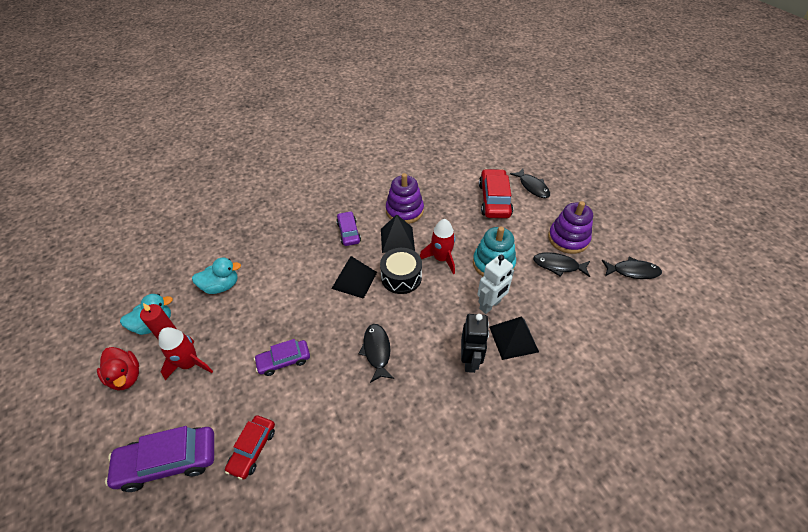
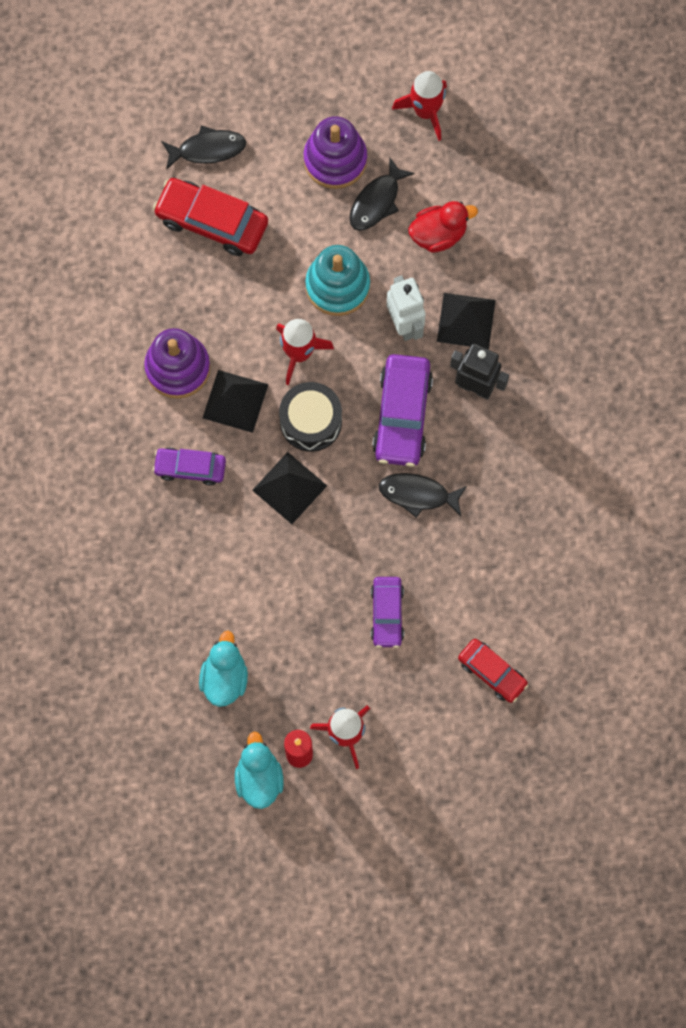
camera: 70 degrees left, 25 degrees up
(126, 376) = (334, 817): red duck -> red duck (438, 234)
(168, 461) = (471, 769): purple car -> purple car (402, 415)
(632, 271) = (425, 111): black fish -> red rocket

